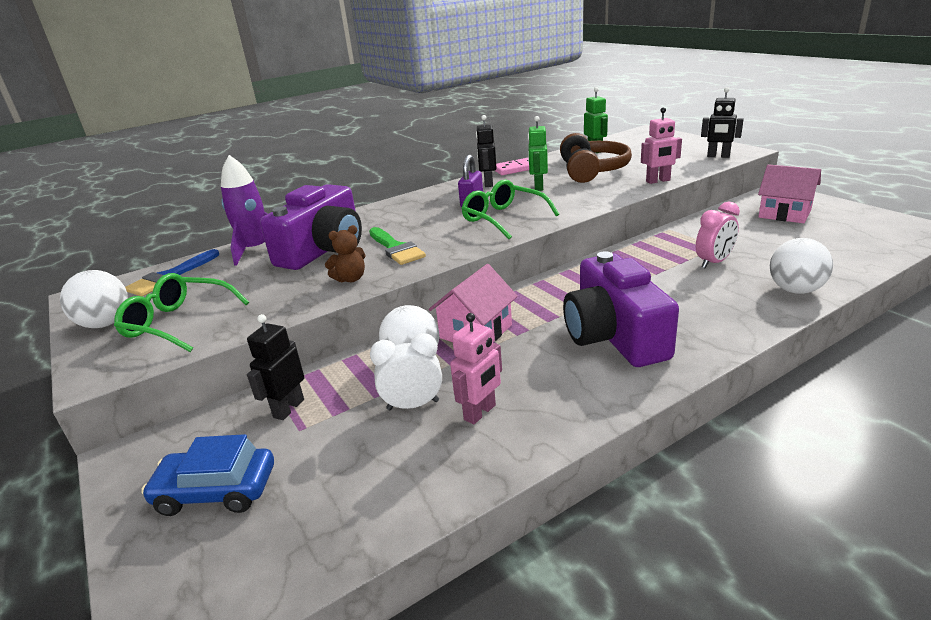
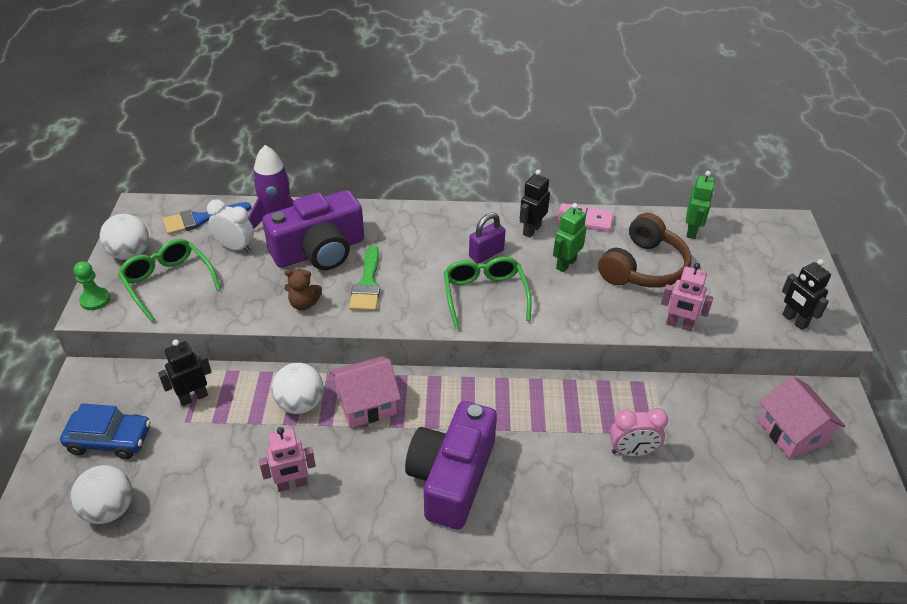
camera: 30 degrees right, 15 degrees up
(93, 368) = (95, 300): none -> green pawn
(216, 490) = (110, 440): blue car -> blue car turned 150 degrees clockwise
(413, 405) = (262, 447): white clock -> white clock (235, 247)
(795, 290) = (651, 531): white ball -> white ball (109, 509)

